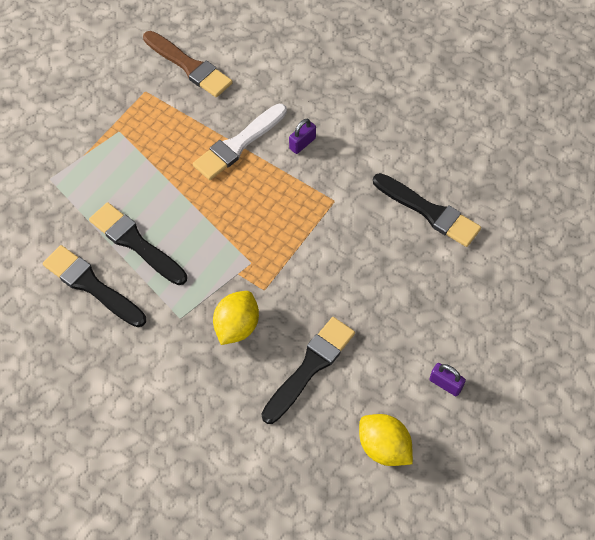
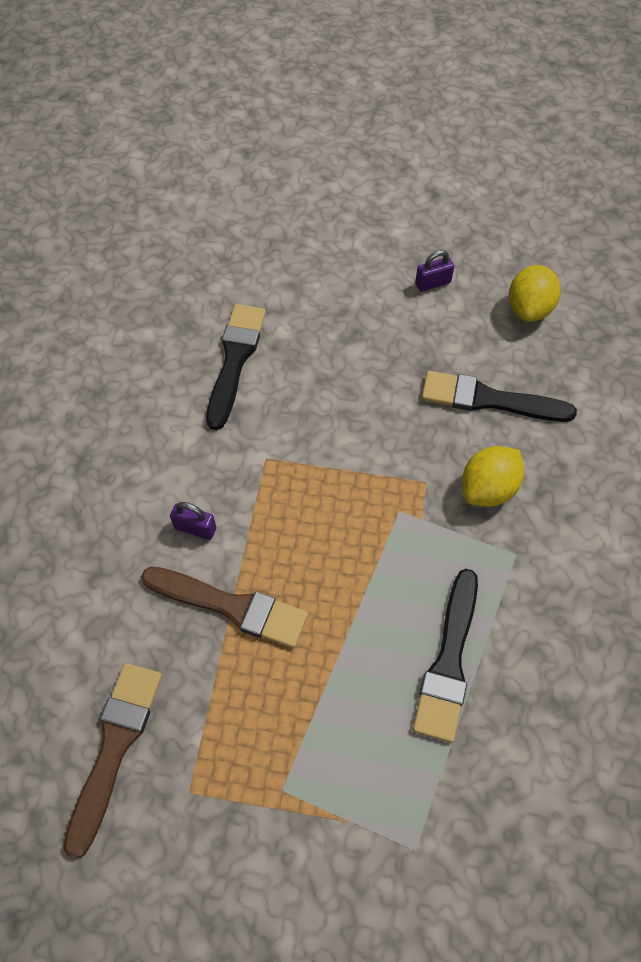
camera: 115 degrees left, 0 degrees up
(91, 285) = (539, 684): black brush -> none
(237, 326) = (488, 489): yellow lemon -> yellow lemon turned 45 degrees counterclockwise
(238, 144) = (231, 606): white brush -> brown brush
(445, 384) = (433, 283): purple padlock -> purple padlock turned 60 degrees clockwise

